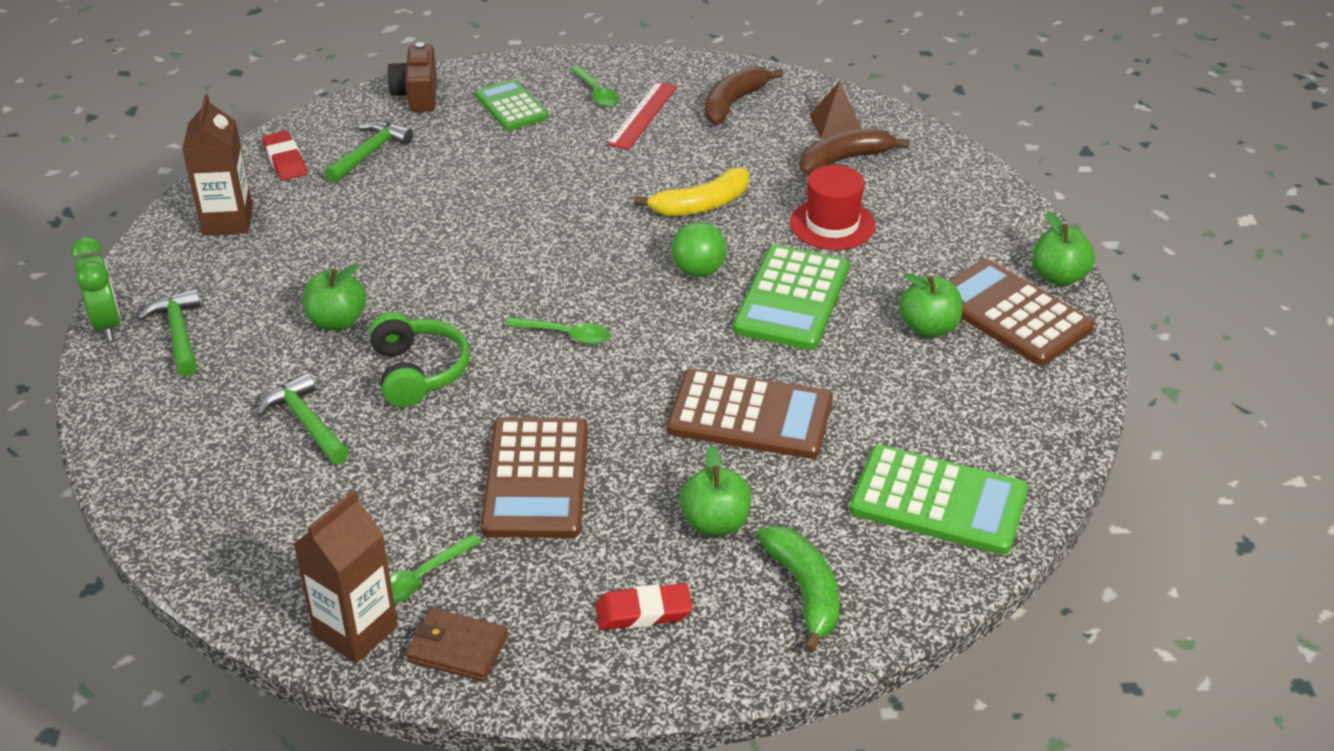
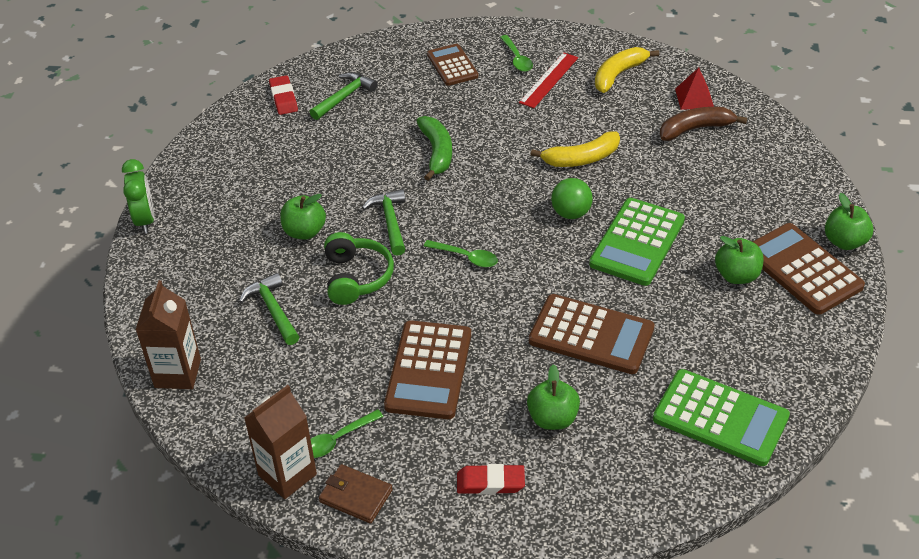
camera: 10 degrees right, 5 degrees up
(179, 334) = (193, 232): green hammer -> green hammer (390, 222)
(227, 221) = (237, 144): brown carton -> brown carton (178, 373)
(417, 95) = (385, 51): brown camera -> none
(511, 106) = (452, 65): green calculator -> brown calculator
(733, 103) = (618, 74): brown banana -> yellow banana
(804, 591) = (609, 479): green banana -> green banana (436, 152)
(832, 224) = (677, 183): red hat -> none
(836, 124) = (694, 98): brown pyramid -> red pyramid

